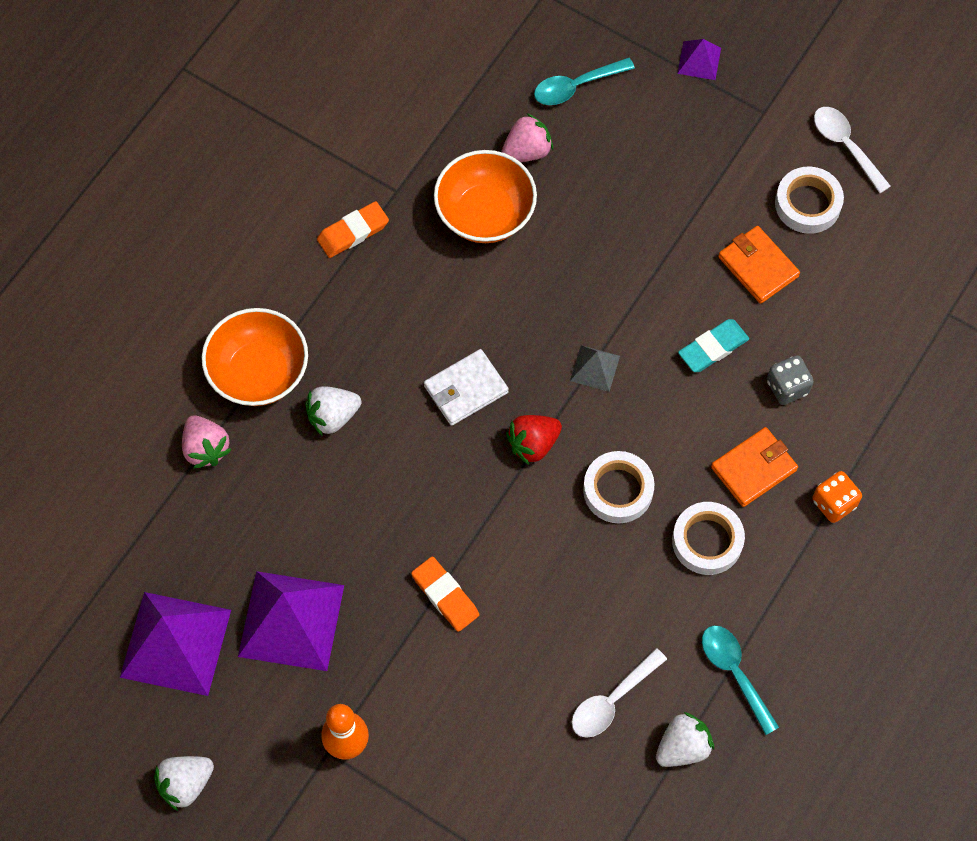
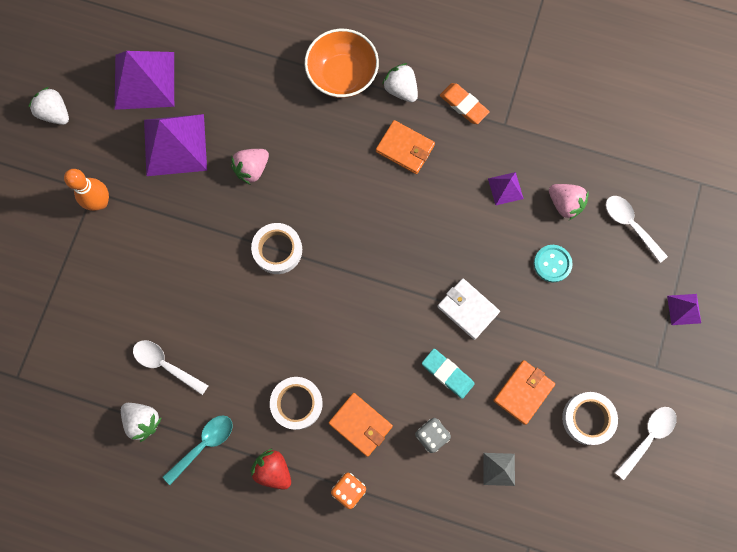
camera: 75 degrees right, 10 degrees up
(206, 448) = (280, 59): pink strawberry -> pink strawberry (252, 169)
(333, 416) = (323, 130): white strawberry -> white strawberry (401, 89)
(392, 320) = (405, 148): none -> orange wallet
(445, 595) = (214, 236): orange eraser -> none
(466, 389) = (367, 210): white wallet -> white wallet (468, 309)
(485, 214) = (505, 188): orange bowl -> purple pyramid
(533, 444) = (338, 266): red strawberry -> red strawberry (273, 470)
(576, 86) = (630, 225): turquoise spoon -> white spoon
(595, 368) = (407, 293): grey pyramid -> grey pyramid (499, 469)
(602, 188) = (552, 264): none -> turquoise button
(618, 490) = (319, 332): white tape -> white tape (277, 250)

